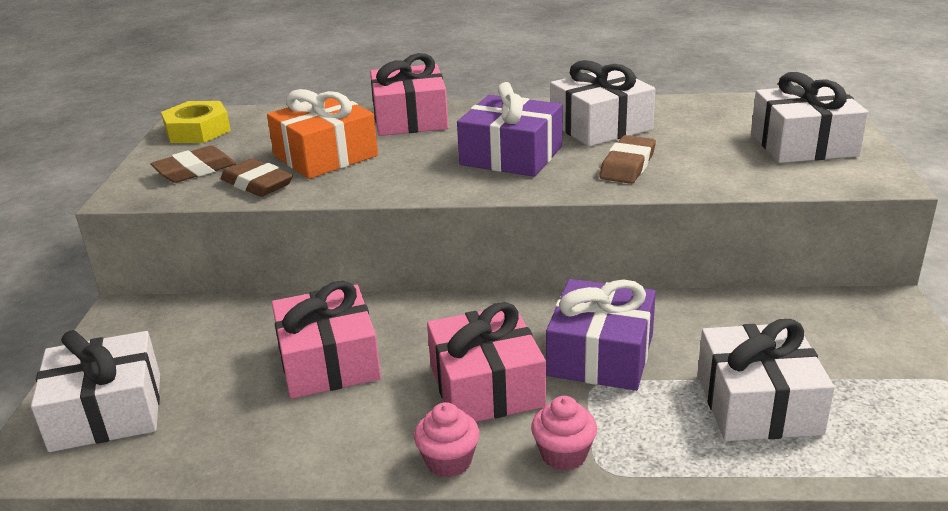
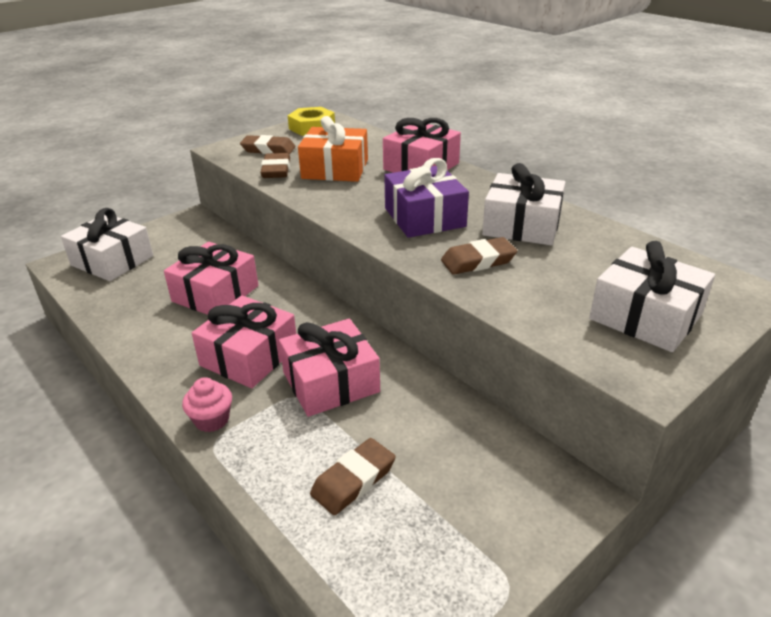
camera: 45 degrees right, 5 degrees up
(448, 461) = (167, 381): pink cupcake -> none
(600, 355) = (331, 382): purple gift -> pink gift
(758, 403) = (353, 480): white gift -> brown eraser

